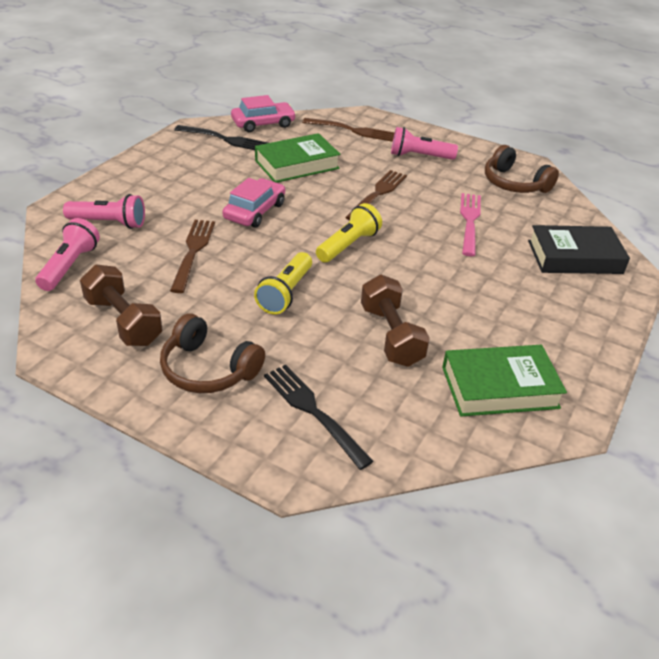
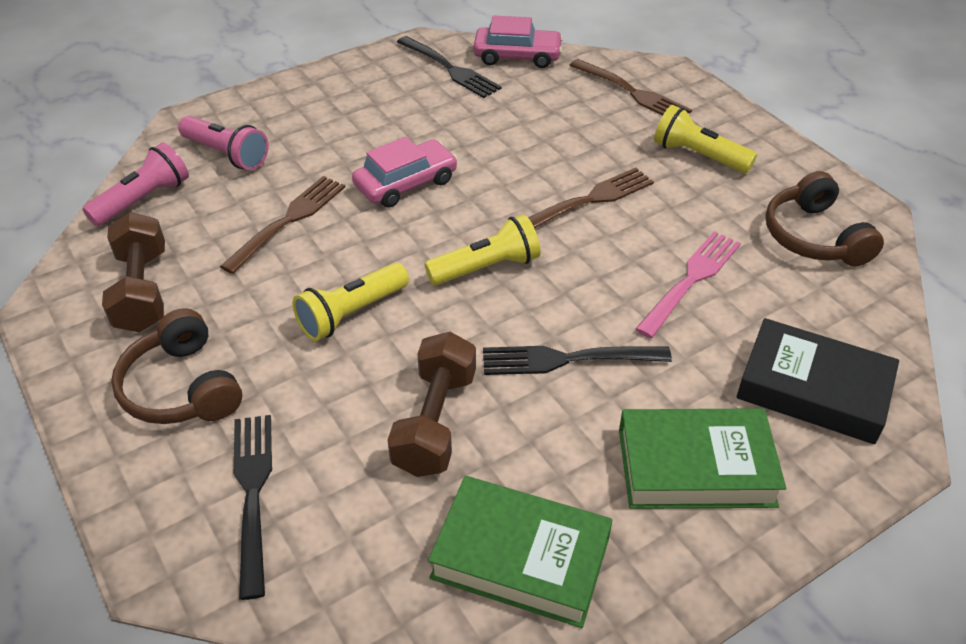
camera: 30 degrees right, 5 degrees up
(297, 164) = (514, 128): green book -> green book (695, 467)
(419, 156) = (698, 156): pink flashlight -> yellow flashlight
(438, 280) = (569, 359): none -> black fork

